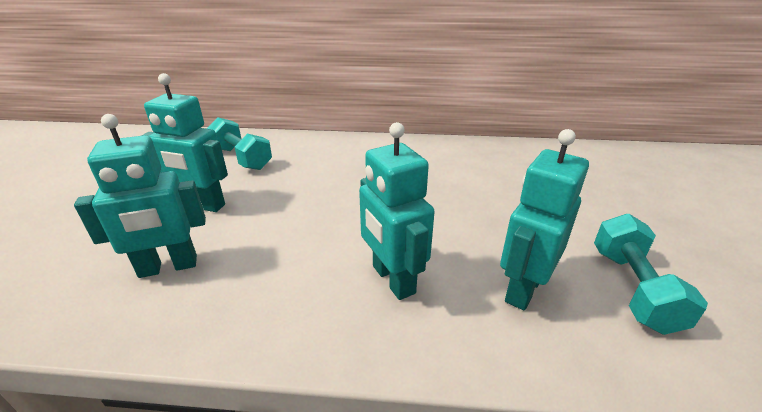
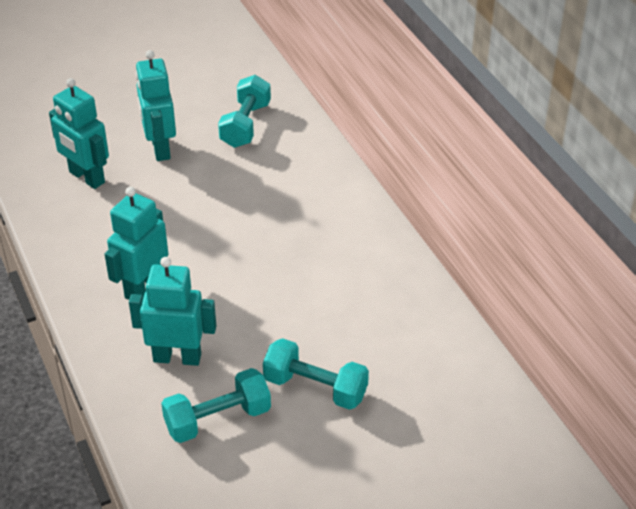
camera: 60 degrees right, 10 degrees up
(594, 217) = (315, 388): none -> turquoise dumbbell

